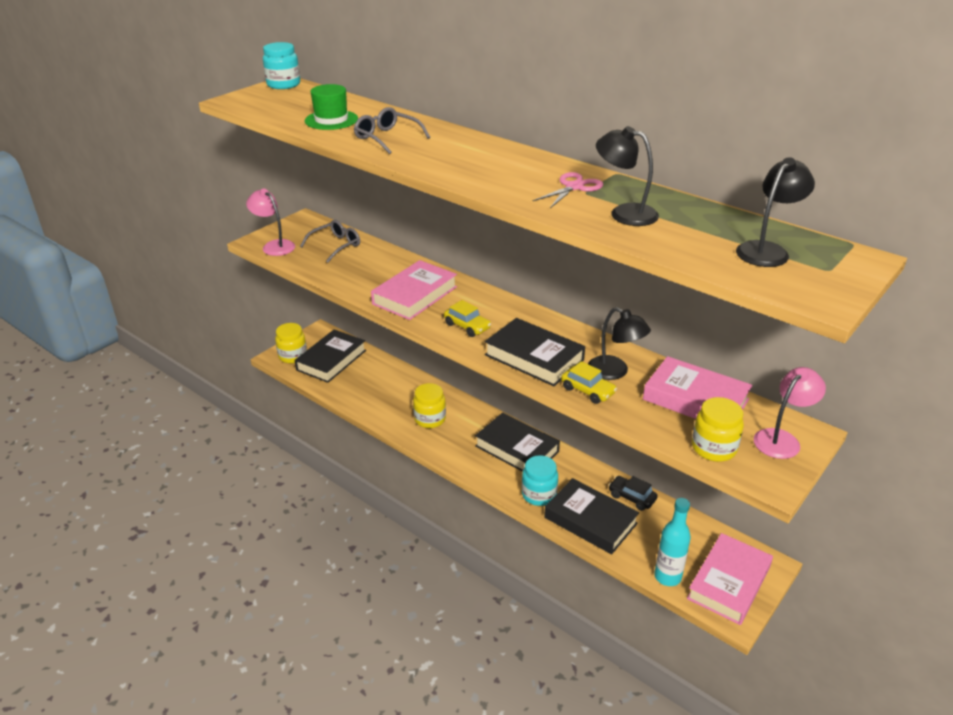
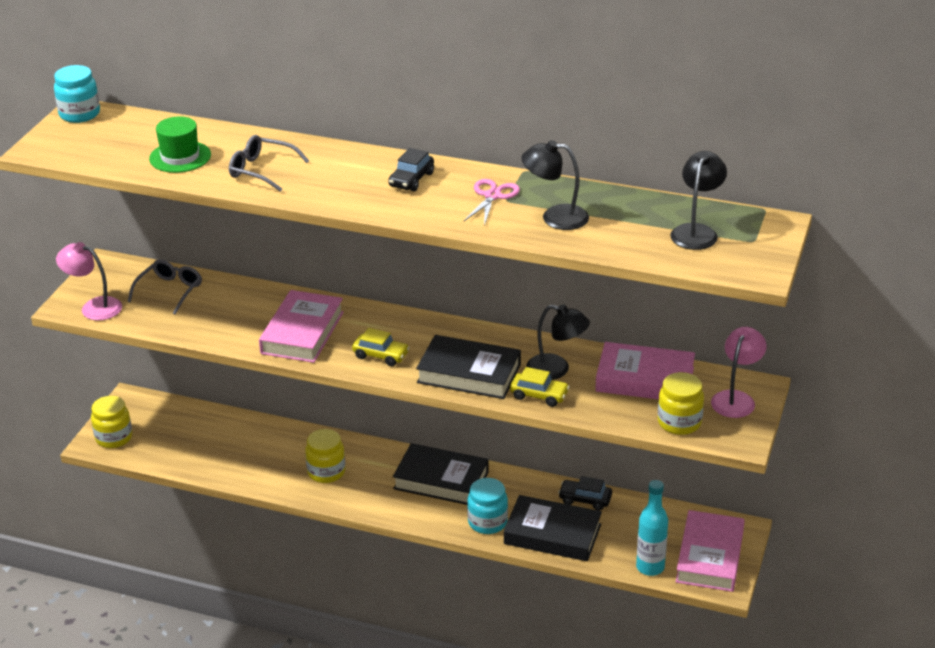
camera: 20 degrees left, 0 degrees up
(331, 360) = (167, 431): black book -> none
(508, 164) = (411, 180): none -> black car

